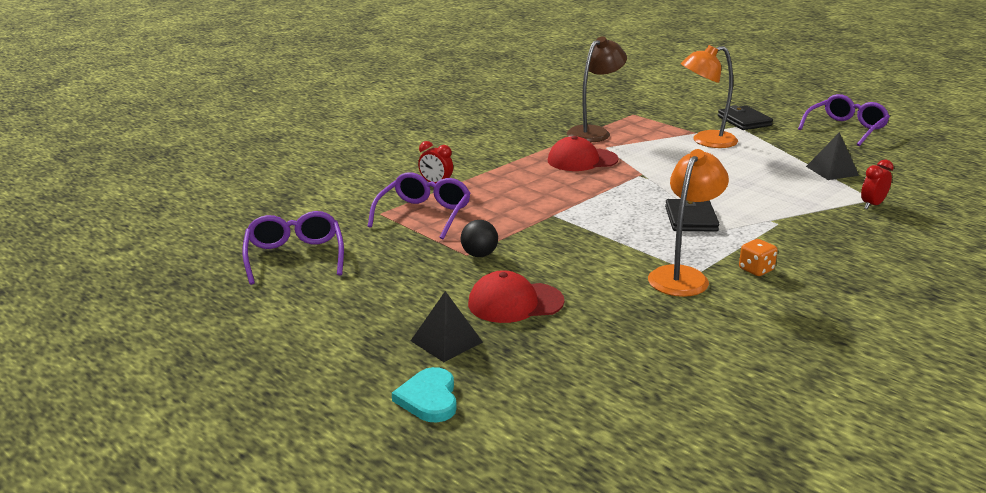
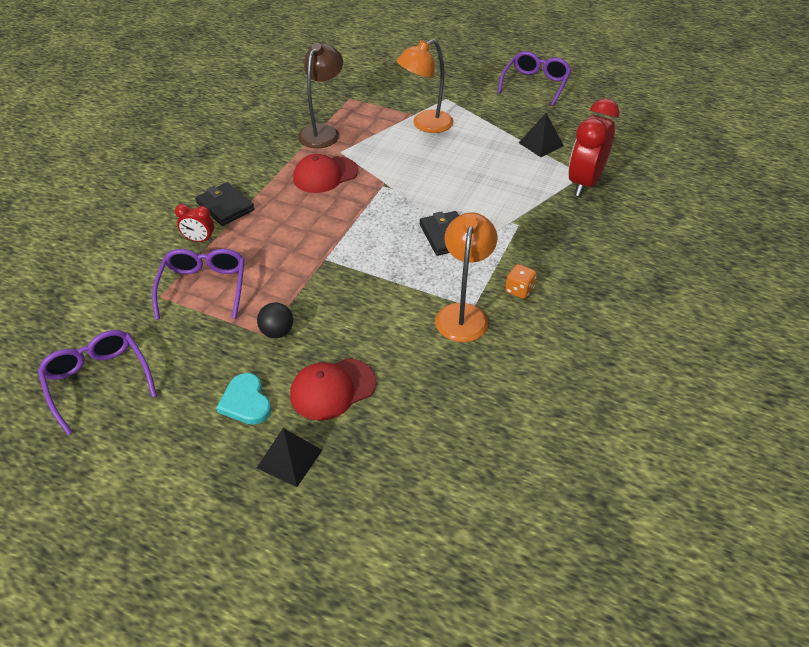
camera: 20 degrees left, 20 degrees up
(429, 398) = (301, 539): turquoise heart -> turquoise heart (246, 402)
(744, 121) = (449, 90): black wallet -> black wallet (225, 206)
(872, 205) = (584, 183): red clock -> red clock, size x2.09

